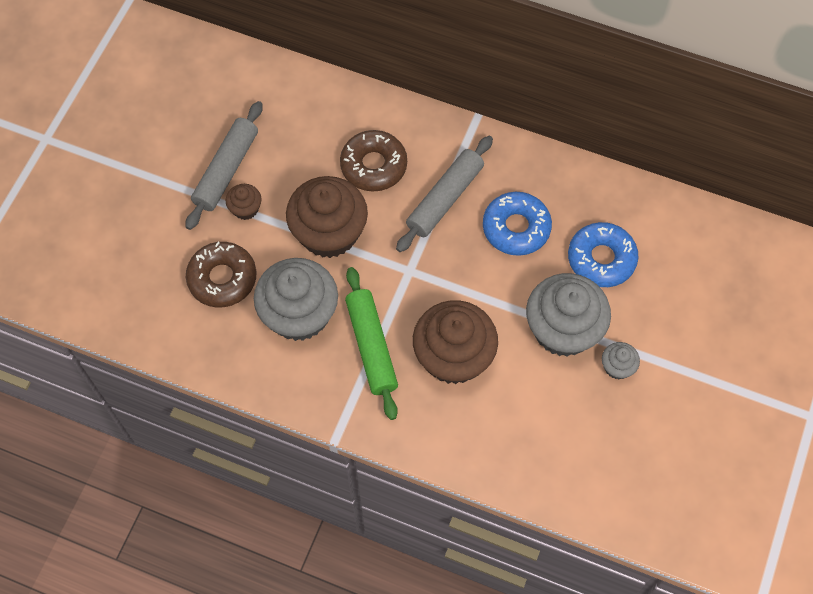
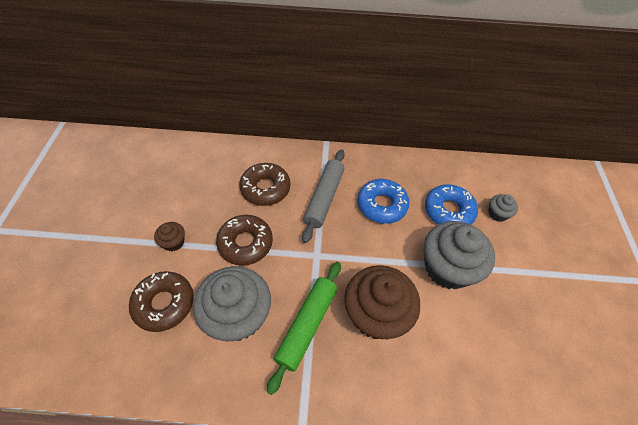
camera: 20 degrees left, 10 degrees down
(226, 170) = (153, 218): grey rolling pin -> none
(329, 233) = (245, 243): brown cupcake -> brown donut
(371, 346) = (307, 325): green rolling pin -> green rolling pin turned 60 degrees clockwise
(617, 367) = (500, 285): grey cupcake -> grey cupcake (497, 214)

